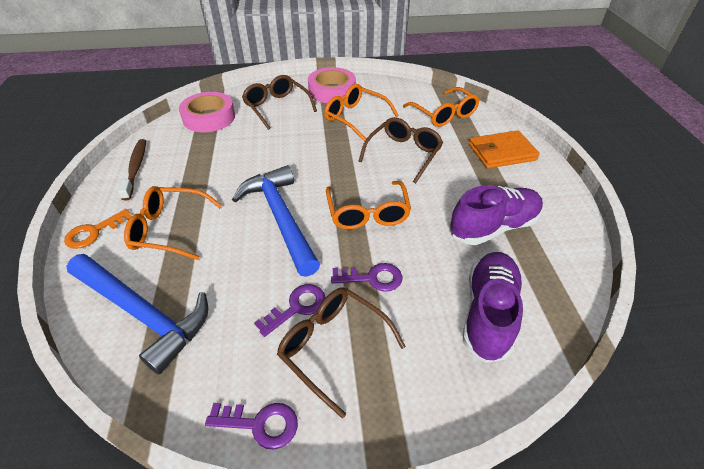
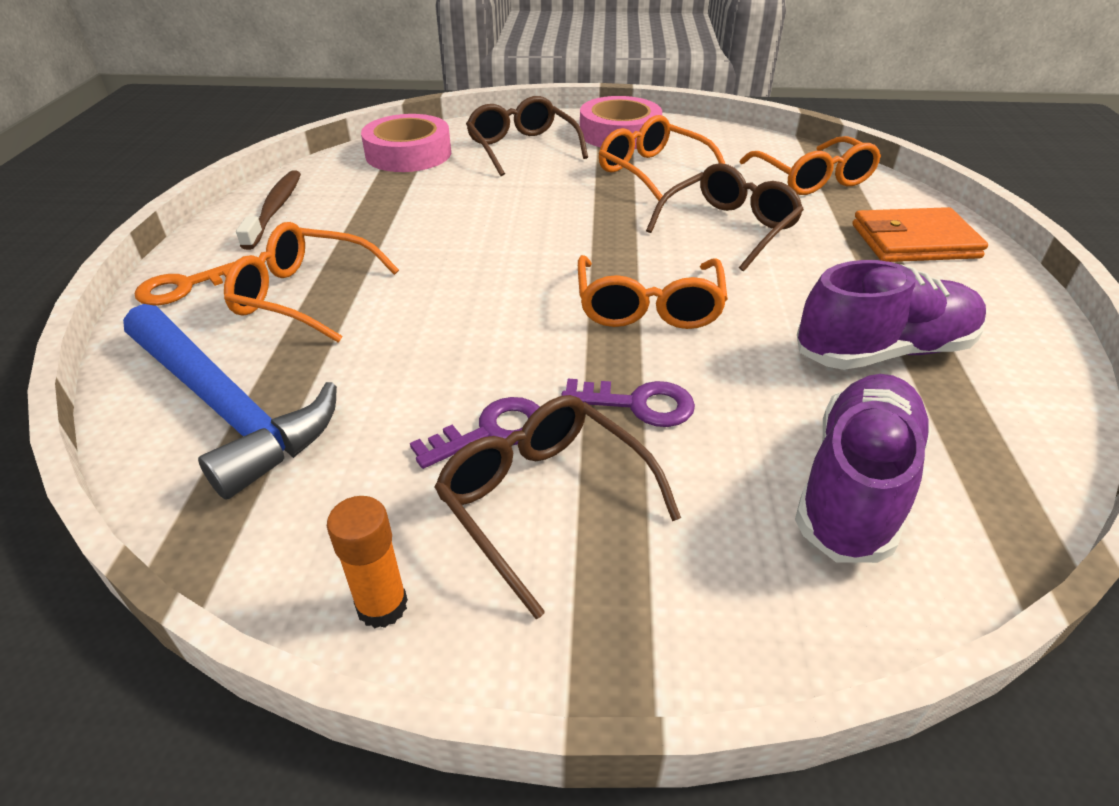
camera: 10 degrees right, 5 degrees down
(260, 424) = (382, 606): purple key -> orange glue stick
(280, 218) = (493, 298): blue hammer -> none

